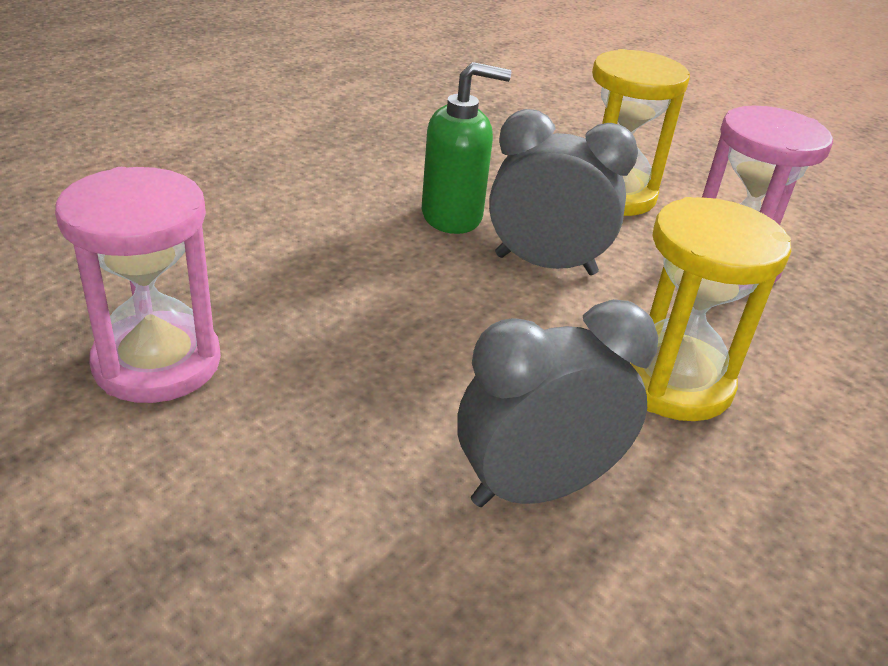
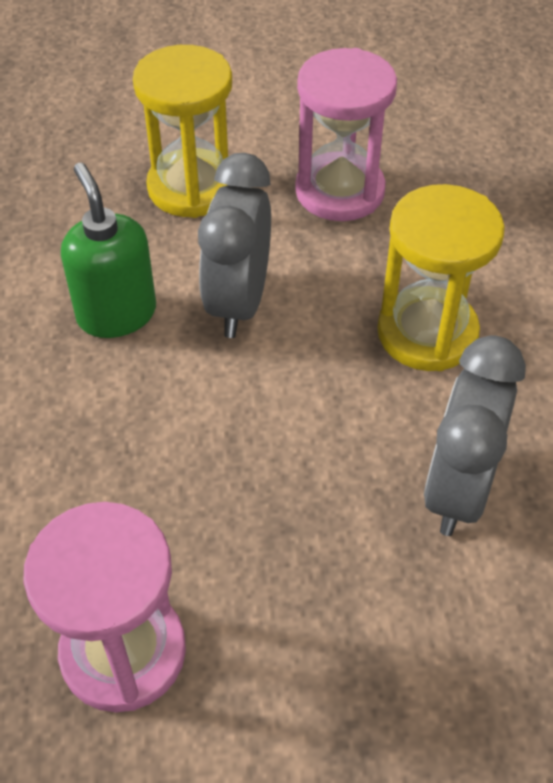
camera: 45 degrees left, 15 degrees up
(452, 216) = (116, 314): green soap dispenser -> green soap dispenser turned 60 degrees counterclockwise
(545, 265) = (239, 303): grey clock -> grey clock turned 45 degrees counterclockwise

